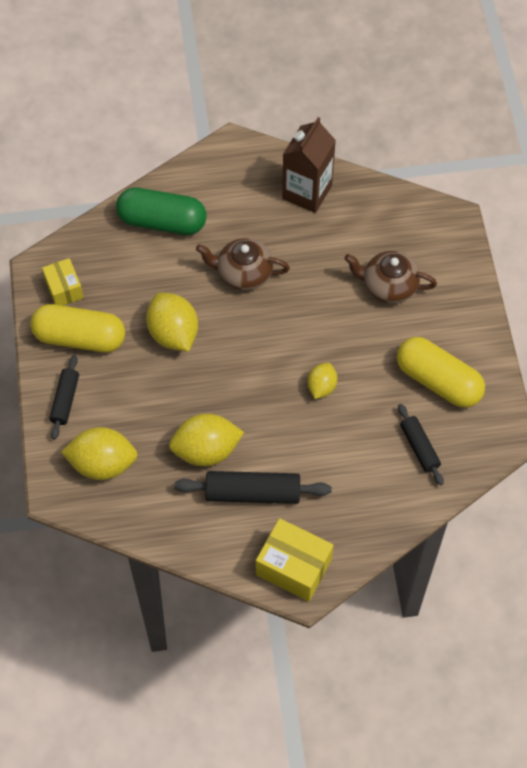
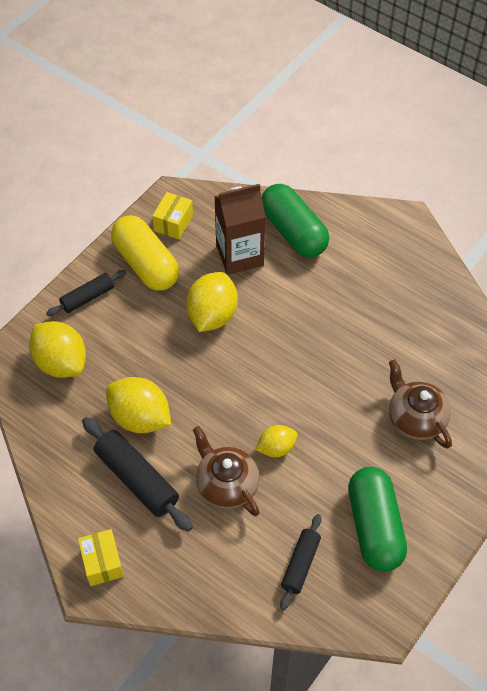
camera: 45 degrees right, 5 degrees down
(243, 273) = (311, 315): brown teapot -> brown teapot (226, 484)
(293, 567) = (102, 562): yellow box -> yellow box, size x0.64
(307, 192) = (427, 296): brown carton -> brown carton (239, 255)
(438, 381) = (374, 526): yellow capsule -> green capsule

